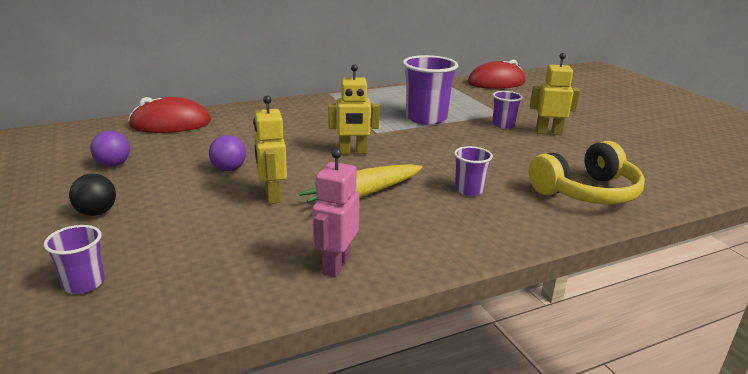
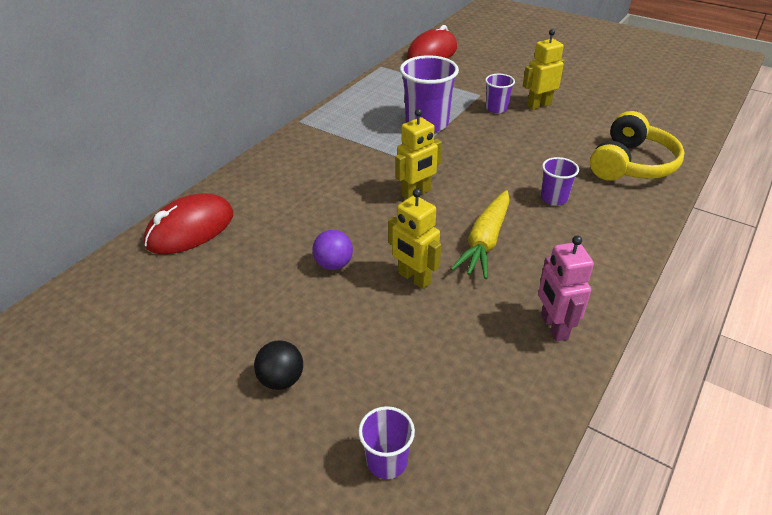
camera: 30 degrees left, 15 degrees up
(113, 165) = (208, 312): purple ball -> none

